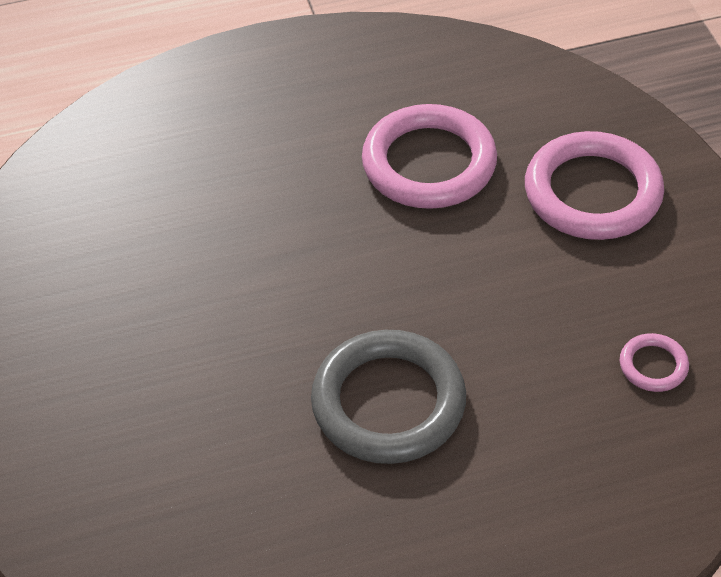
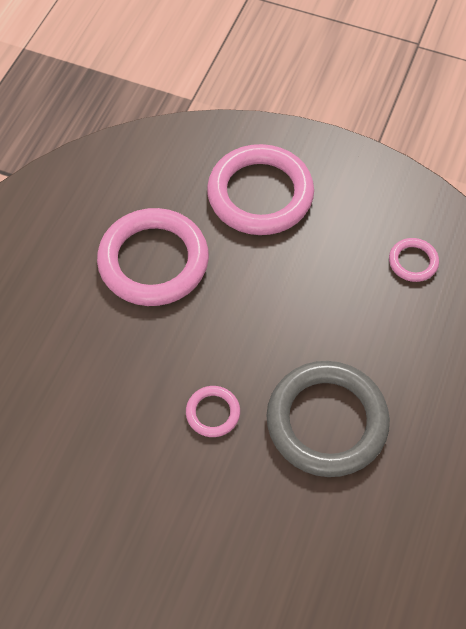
camera: 55 degrees left, 10 degrees up
(313, 307) = (213, 413): none -> pink ring

